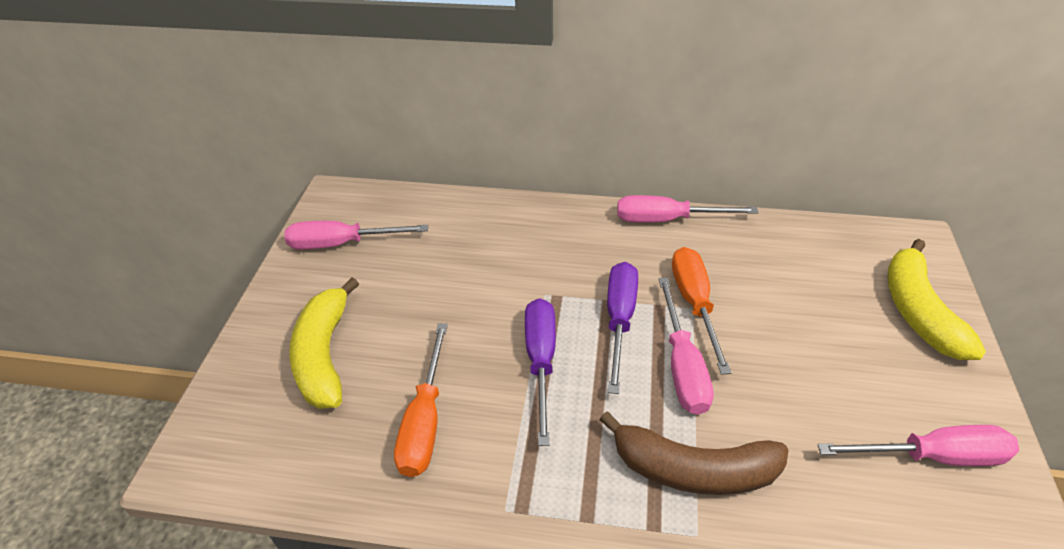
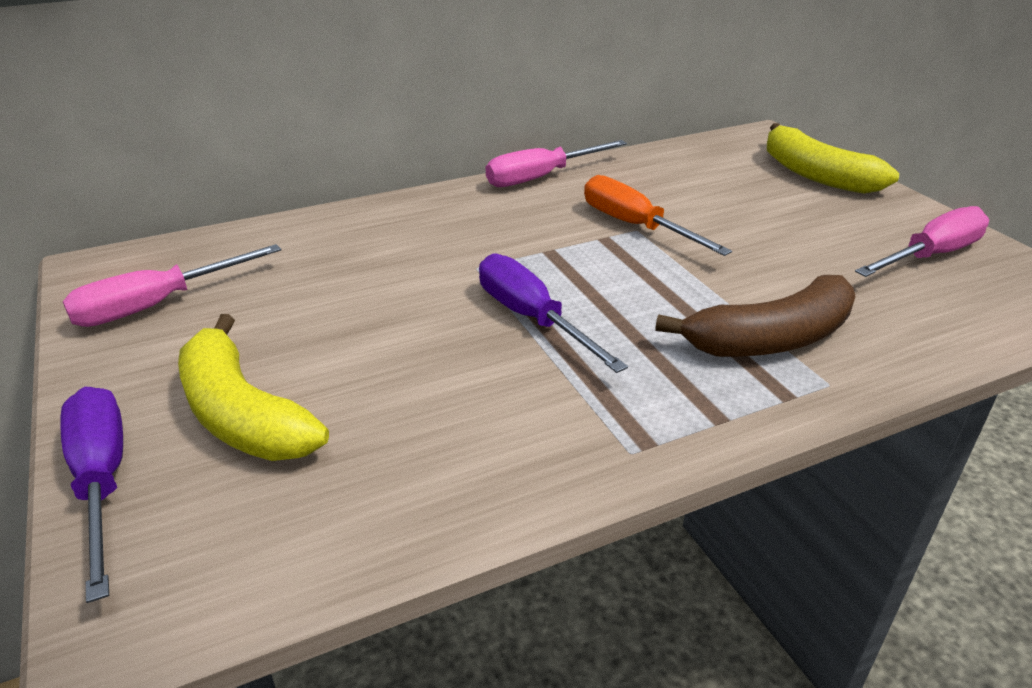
camera: 35 degrees left, 10 degrees down
(425, 421) = (451, 419): orange screwdriver -> none
(619, 320) = (577, 260): purple screwdriver -> purple screwdriver (102, 480)
(682, 366) = (675, 272): pink screwdriver -> none

